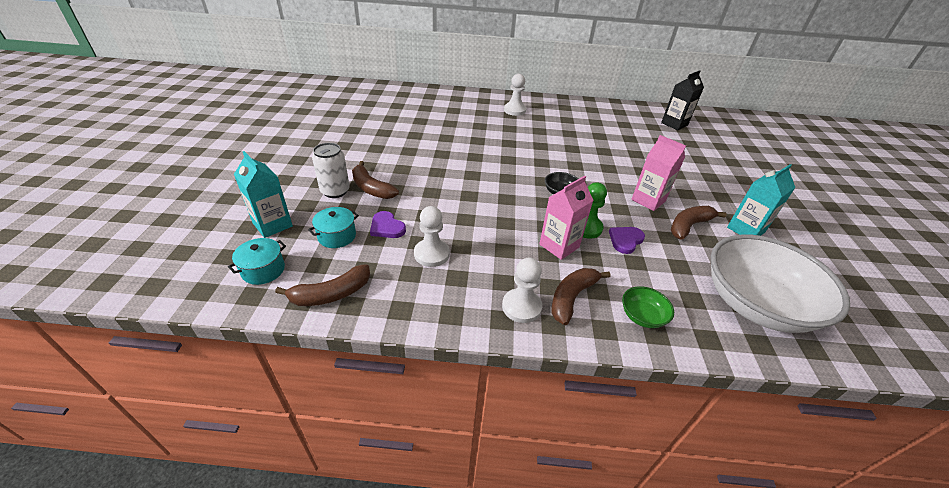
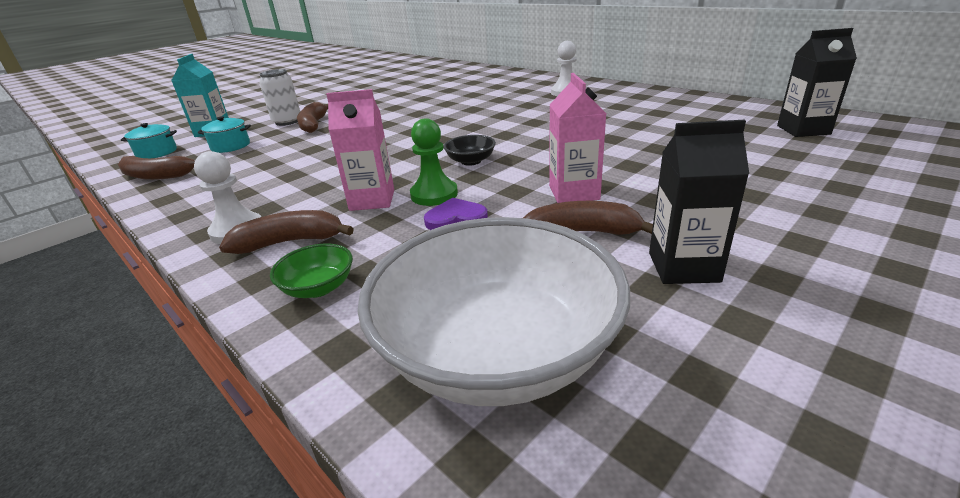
camera: 45 degrees right, 10 degrees down
(387, 227) = (270, 149): purple heart -> none
(431, 254) = (260, 173): white pawn -> none
(745, 230) = (683, 267): turquoise carton -> black carton

